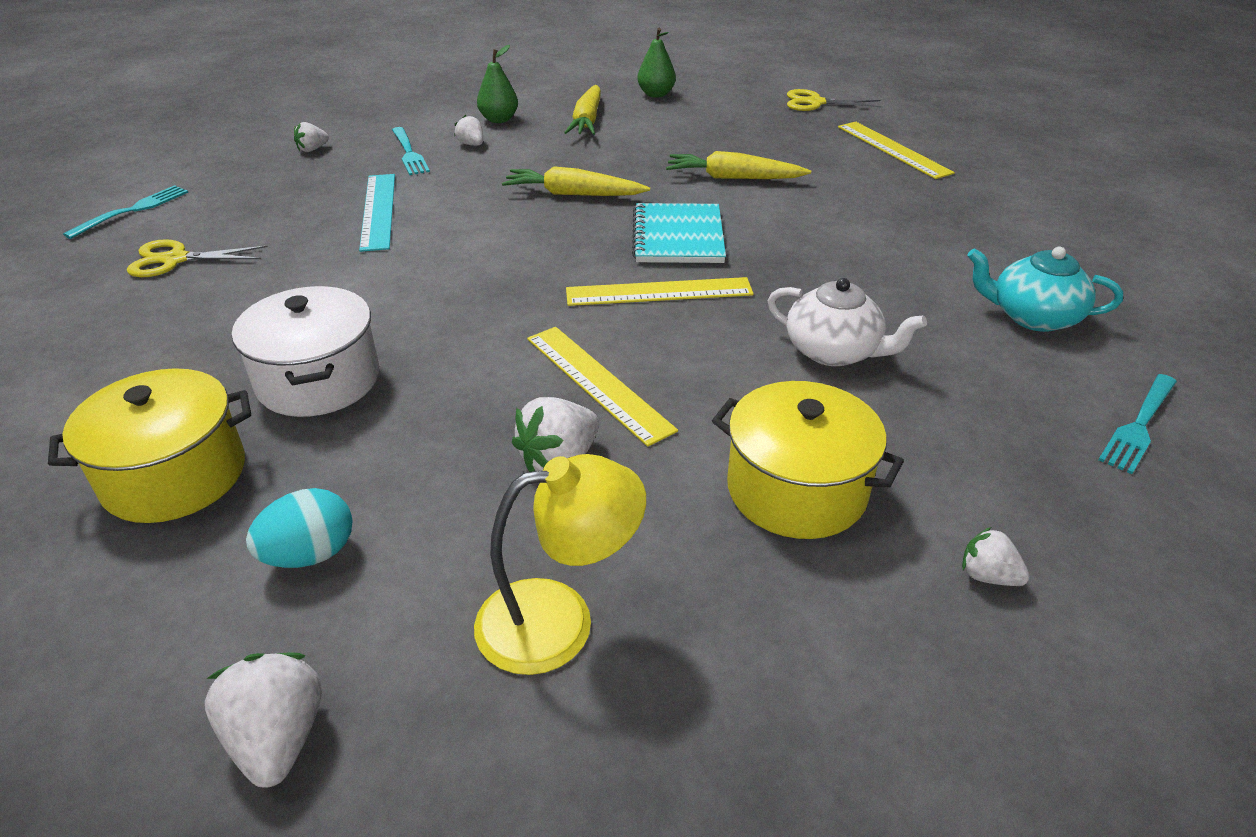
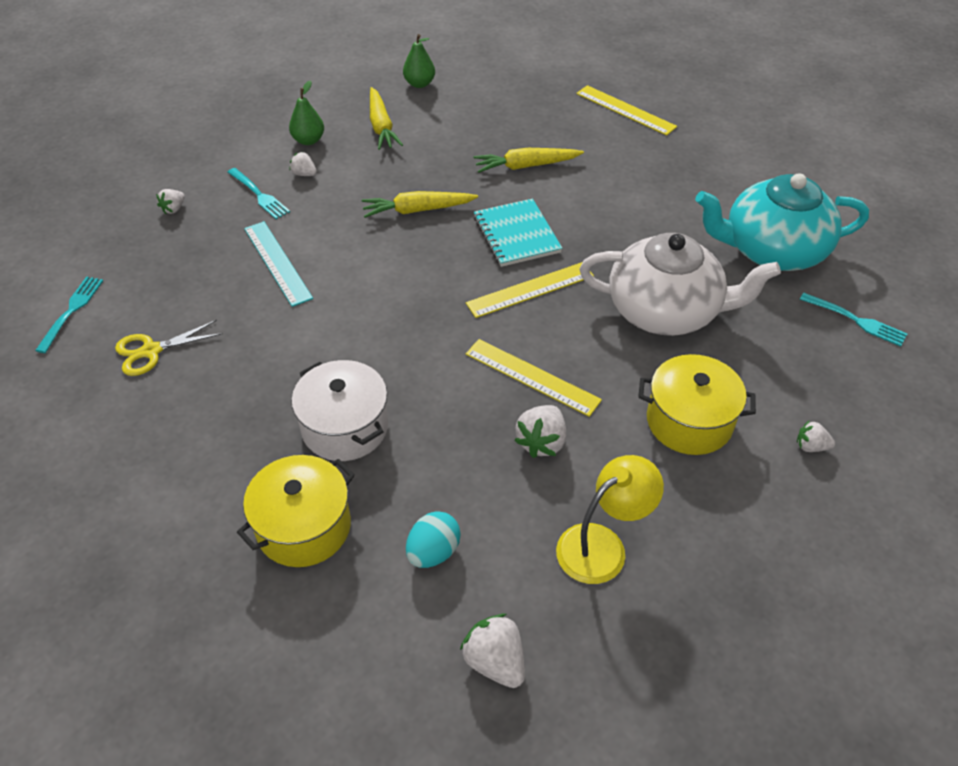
camera: 20 degrees left, 10 degrees up
(815, 103) = (547, 69): yellow scissors -> none
(834, 351) = (665, 311): white teapot -> white teapot, size x1.76
(1032, 317) = (772, 250): turquoise teapot -> turquoise teapot, size x1.76
(1139, 425) = (856, 320): turquoise fork -> turquoise fork turned 75 degrees counterclockwise

